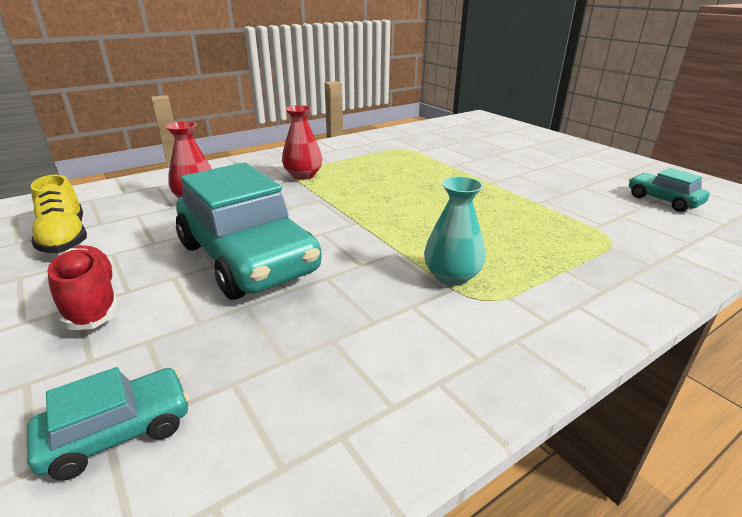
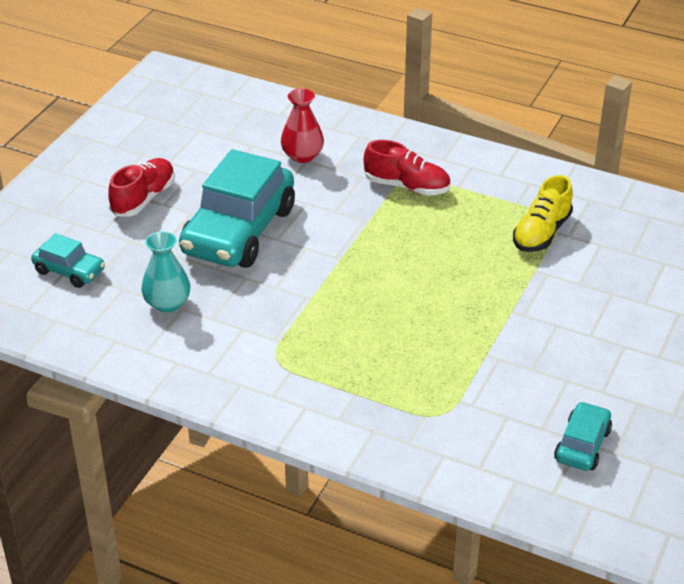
camera: 60 degrees right, 10 degrees up
(65, 238) = (195, 137): yellow shoe -> yellow shoe (541, 233)
(303, 175) = (407, 186): red vase -> red shoe
(452, 276) = (295, 336): turquoise vase -> turquoise vase (167, 303)

